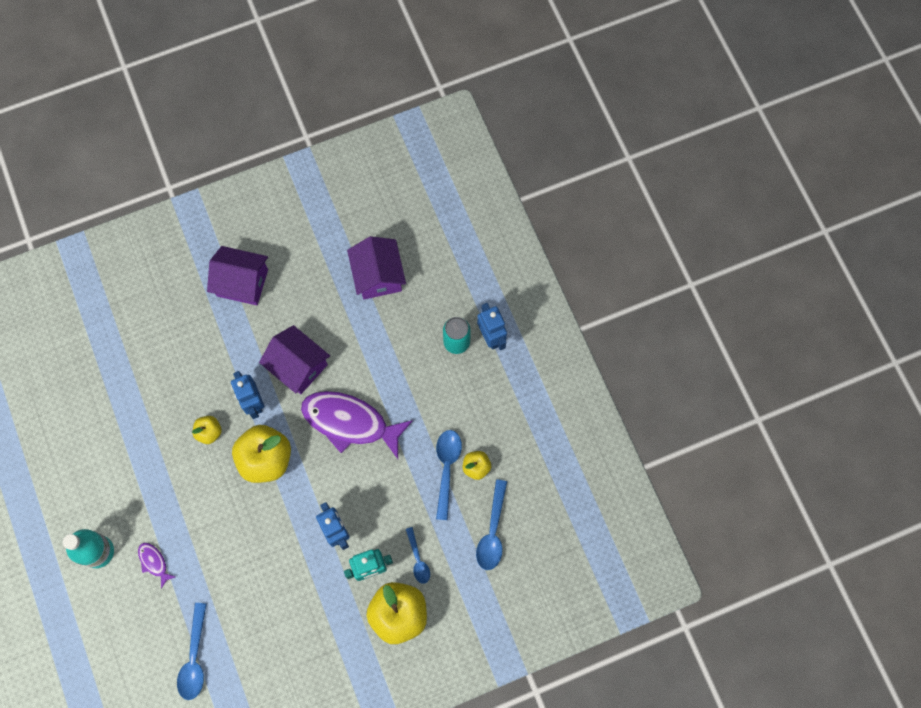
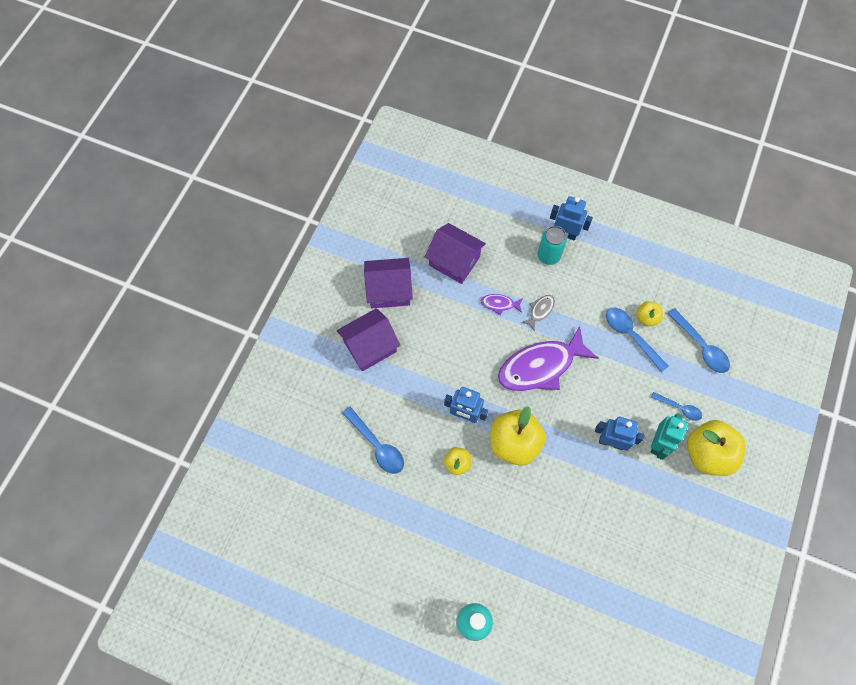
camera: 45 degrees left, 5 degrees down
(154, 562) = (518, 587): purple fish -> purple fish (499, 304)
(194, 657) = (618, 622): blue spoon -> blue spoon (377, 445)
(298, 366) = (467, 364): purple house -> purple house (389, 290)
(399, 379) = (540, 311): none -> grey fish

